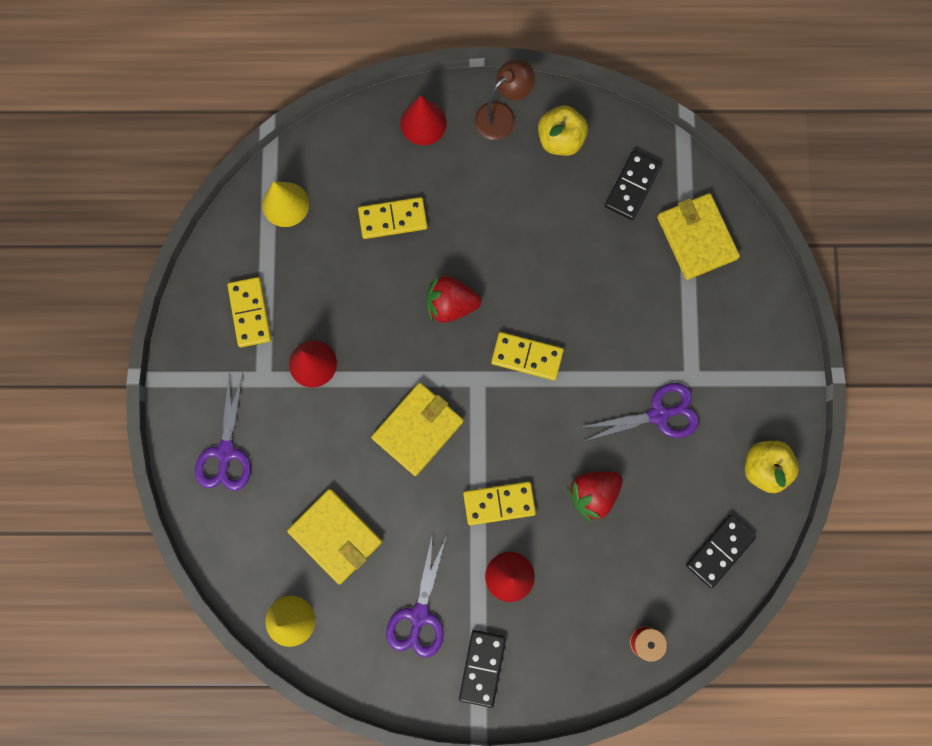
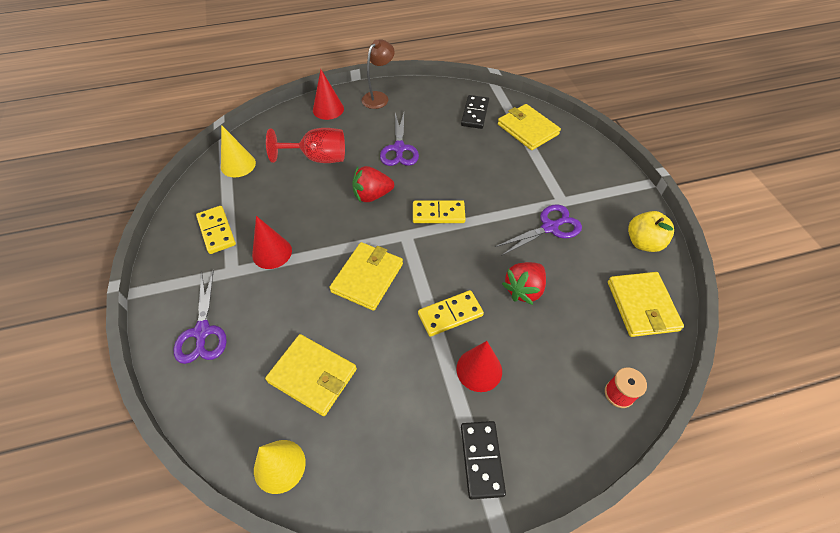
camera: 15 degrees left, 25 degrees down
(393, 219) = (318, 158): yellow domino -> red goblet
(419, 615) = (407, 426): purple scissors -> purple scissors (399, 149)
(560, 139) = (420, 101): yellow apple -> none
(719, 551) = (642, 306): black domino -> yellow wallet

